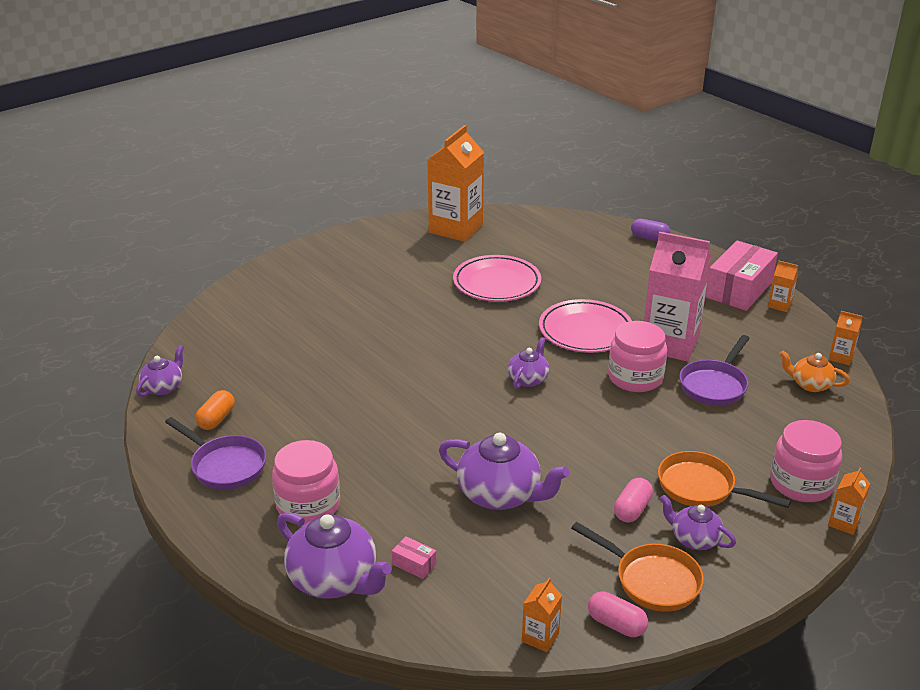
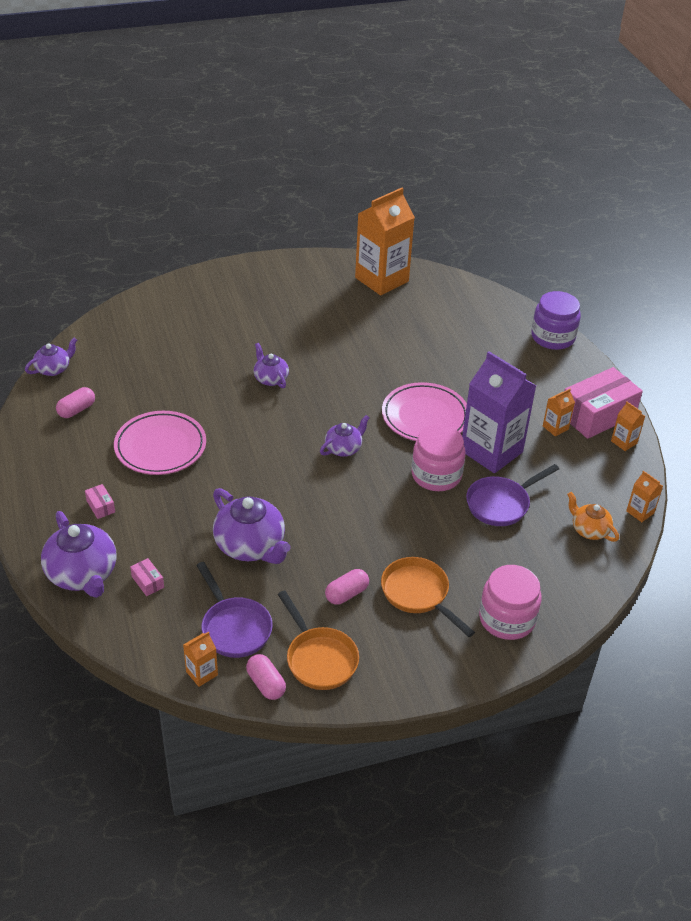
camera: 20 degrees right, 10 degrees up
(216, 419) = (76, 410): orange capsule -> pink capsule
(225, 465) = (60, 453): purple pan -> purple pan (234, 627)
(308, 505) = (100, 506): pink jar -> pink box
(497, 283) = (380, 346): pink plate -> pink plate (160, 447)
(649, 238) = (553, 337): purple capsule -> purple jar
(670, 344) = (491, 451): pink carton -> purple carton
(694, 539) = (378, 636): purple teapot -> purple teapot (270, 379)
(843, 523) = (516, 665): orange carton -> orange carton (555, 427)

